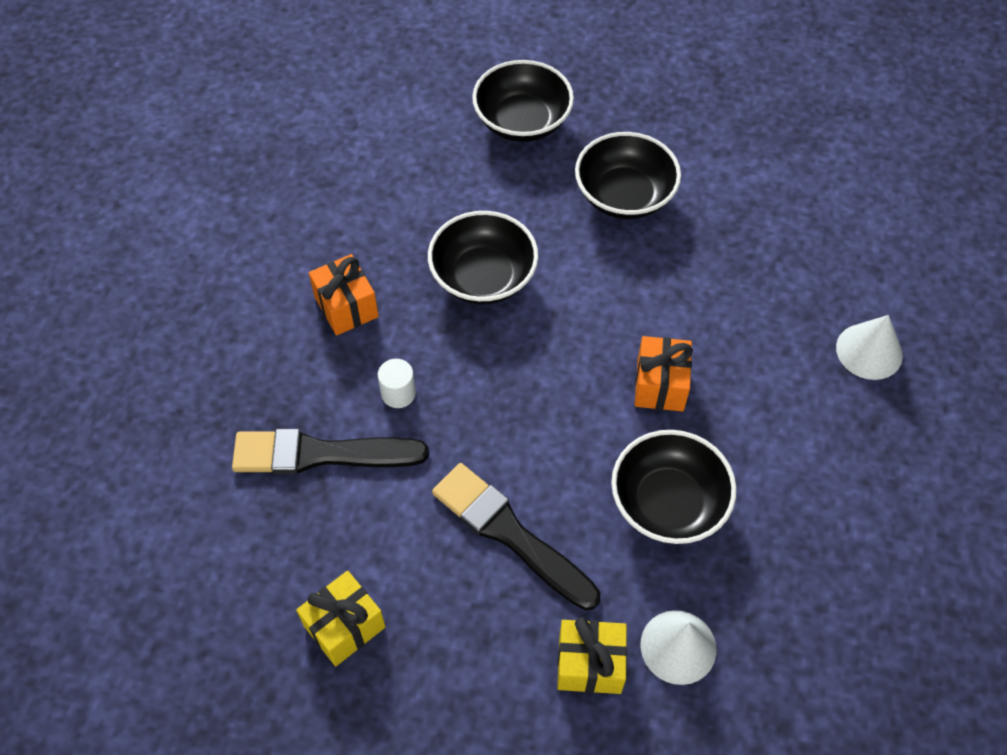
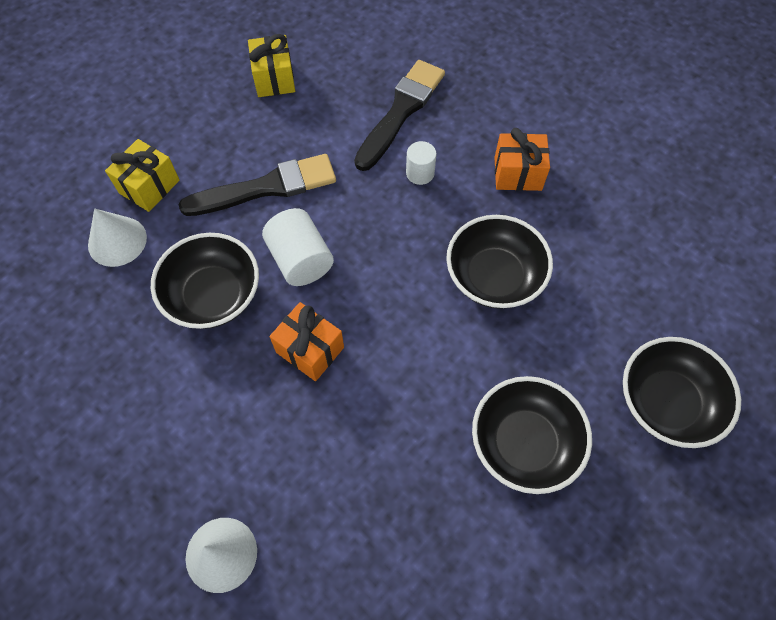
camera: 120 degrees right, 5 degrees up
(575, 447) = (300, 260): none -> white cylinder

